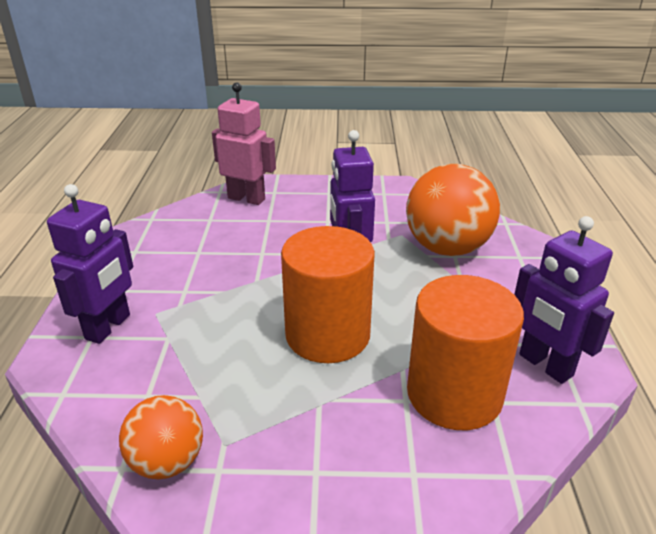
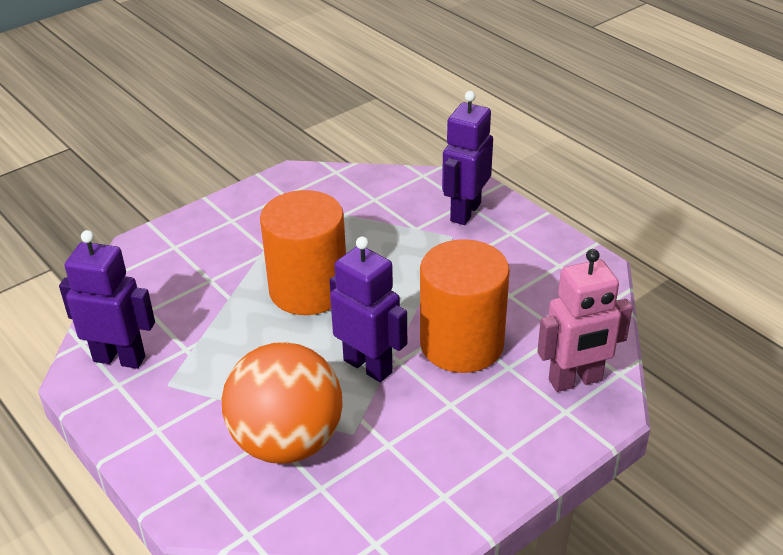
camera: 140 degrees right, 5 degrees up
(108, 327) = (465, 212): purple robot -> purple robot turned 45 degrees clockwise
(167, 462) = (316, 184): orange ball -> none
(454, 394) = (178, 300): orange cylinder -> orange cylinder (461, 344)

